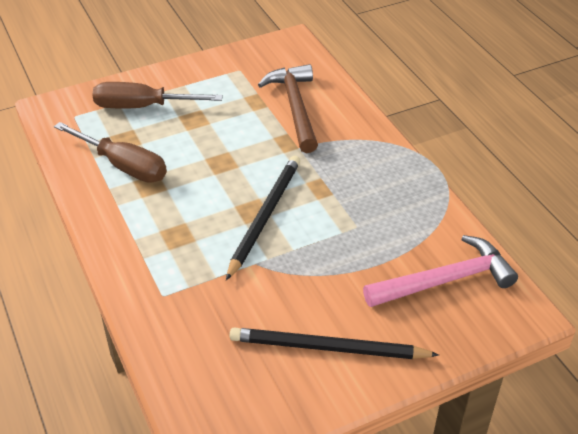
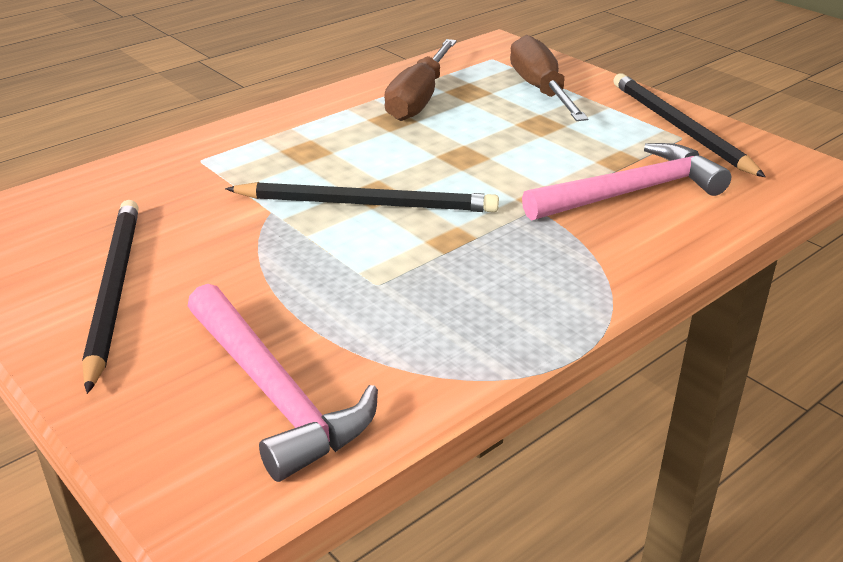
camera: 75 degrees right, 10 degrees down
(227, 67) = (679, 128): none -> black pencil
(295, 107) = (631, 192): brown hammer -> pink hammer

